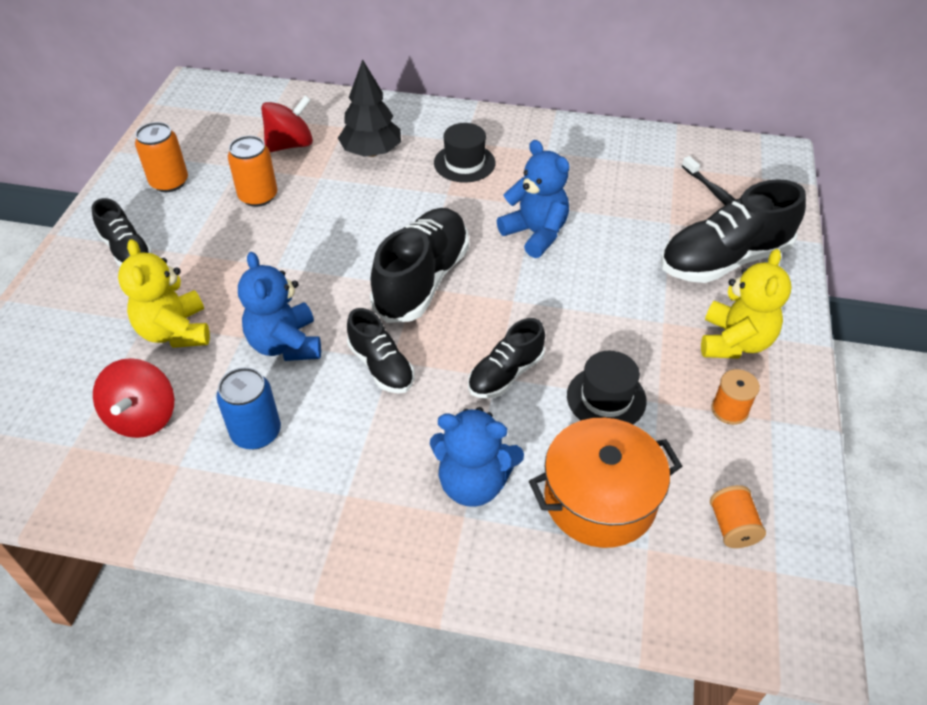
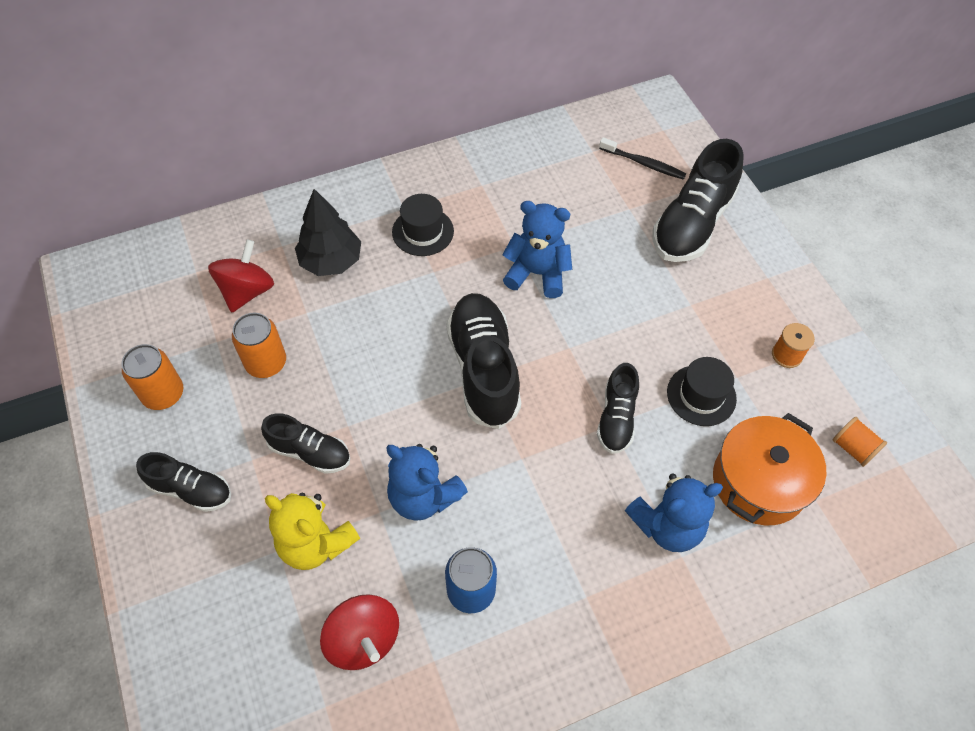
camera: 35 degrees left, 10 degrees up
(381, 366) = (518, 469): black shoe -> black shoe (310, 452)
(734, 342) = (750, 294): yellow teddy bear -> none

